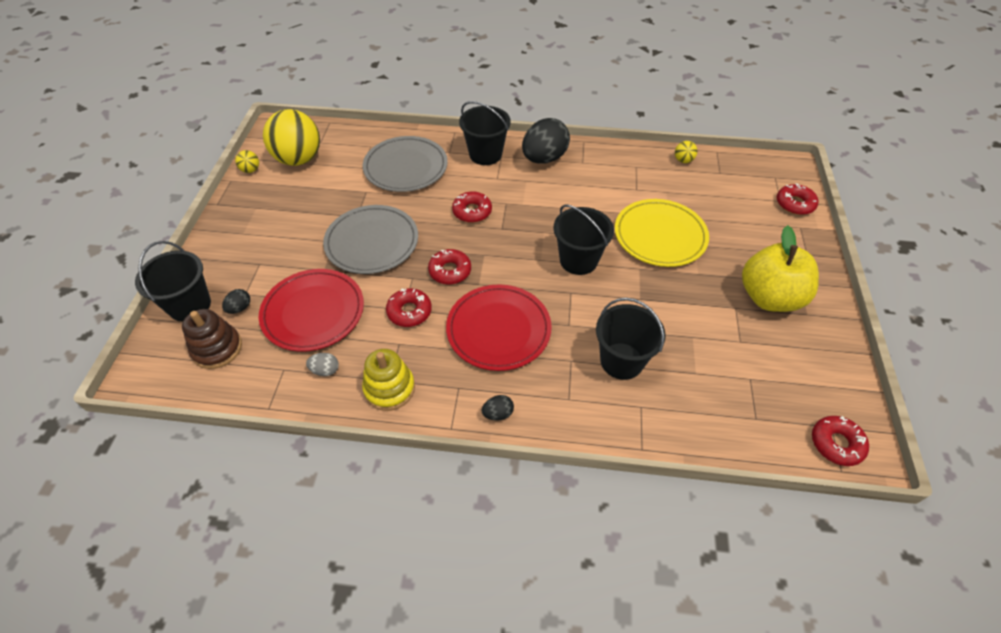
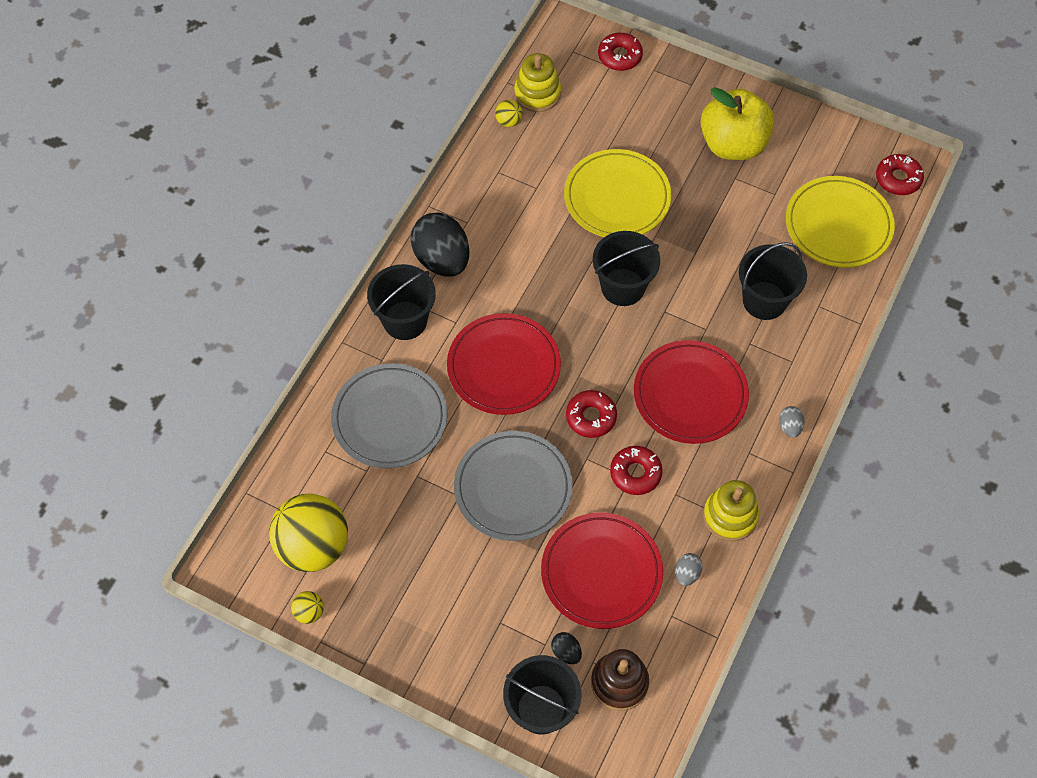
camera: 70 degrees left, 10 degrees up
(472, 211) = (503, 366): red donut -> red plate
(498, 413) = (789, 427): black egg -> grey egg
(720, 168) = (537, 93): none -> yellow stacking toy
(742, 401) = (838, 225): none -> yellow plate

